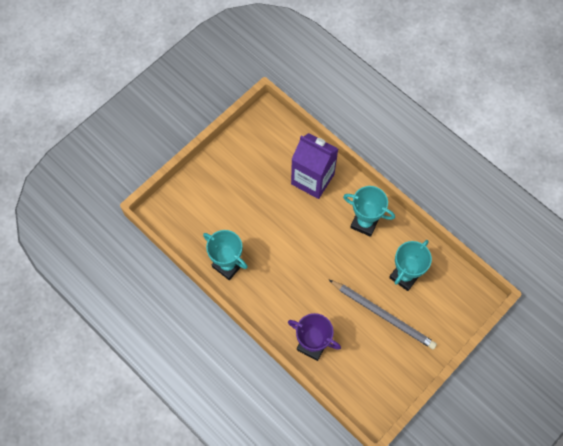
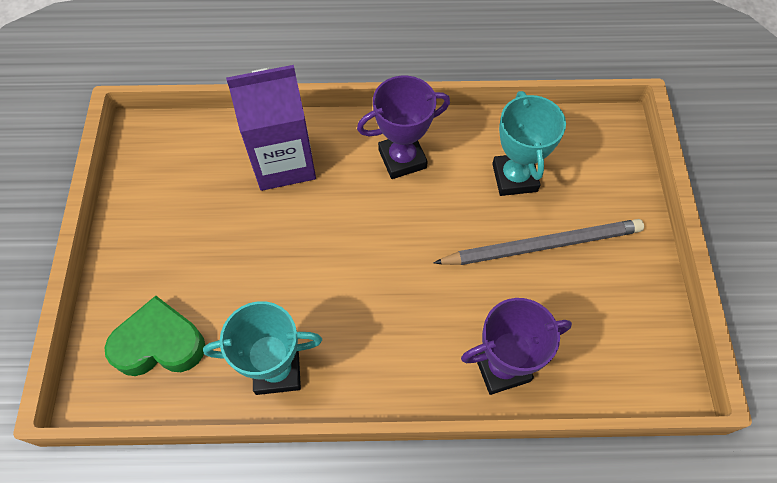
camera: 45 degrees left, 5 degrees down
(195, 214) = (160, 344): none -> green heart
(364, 223) = (402, 159): turquoise trophy -> purple trophy

